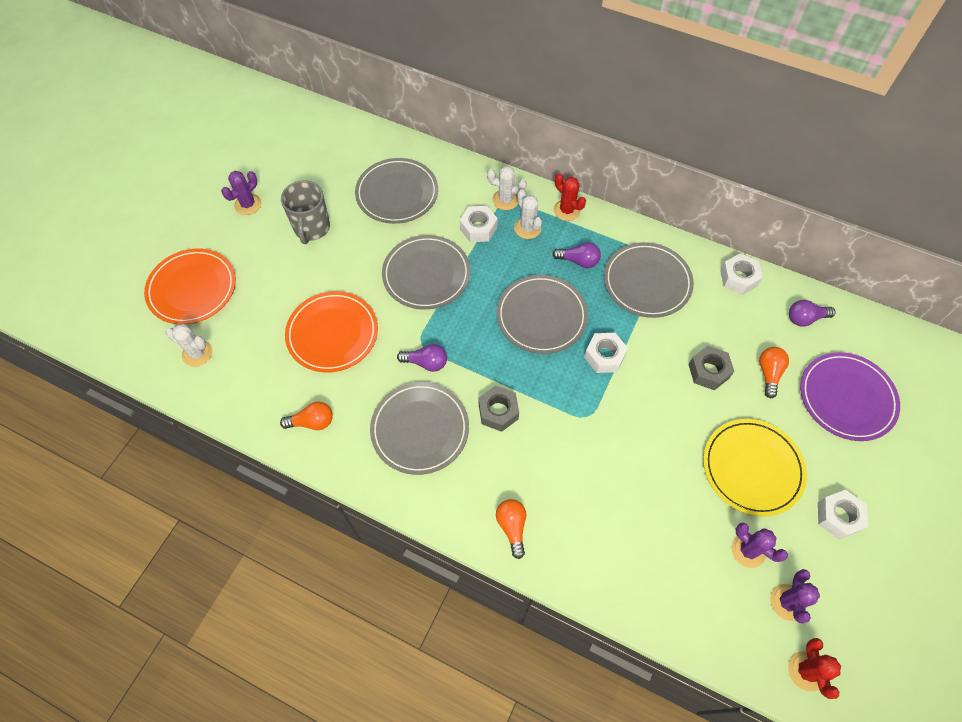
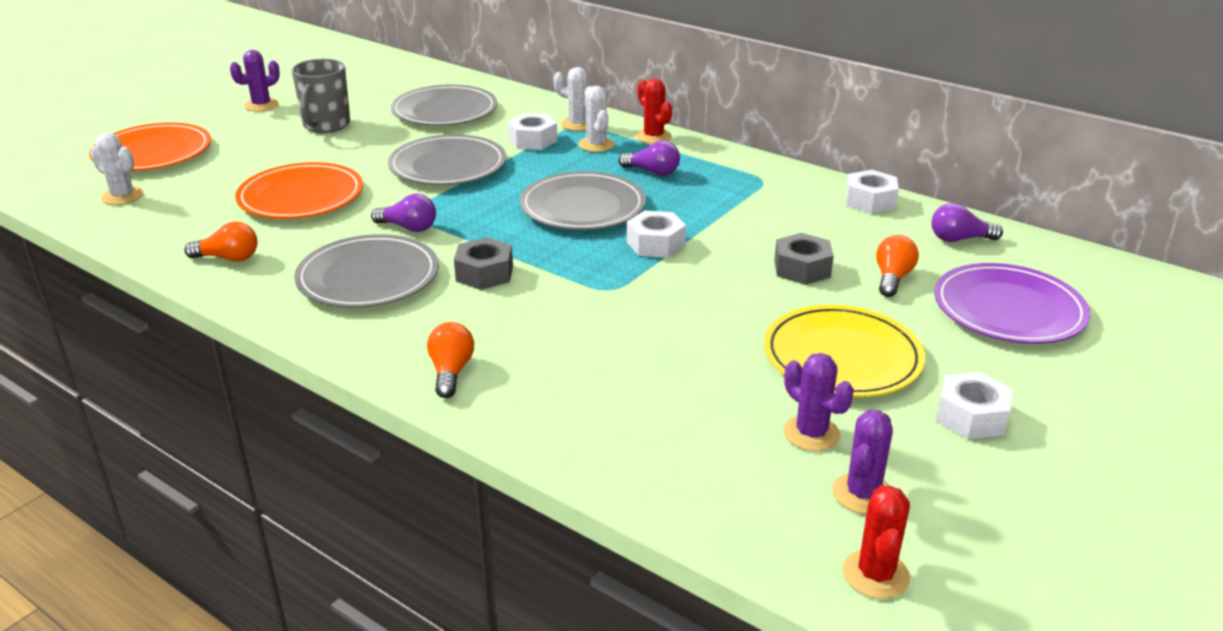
camera: 10 degrees right, 30 degrees down
(647, 282) = (739, 194): grey plate -> none

